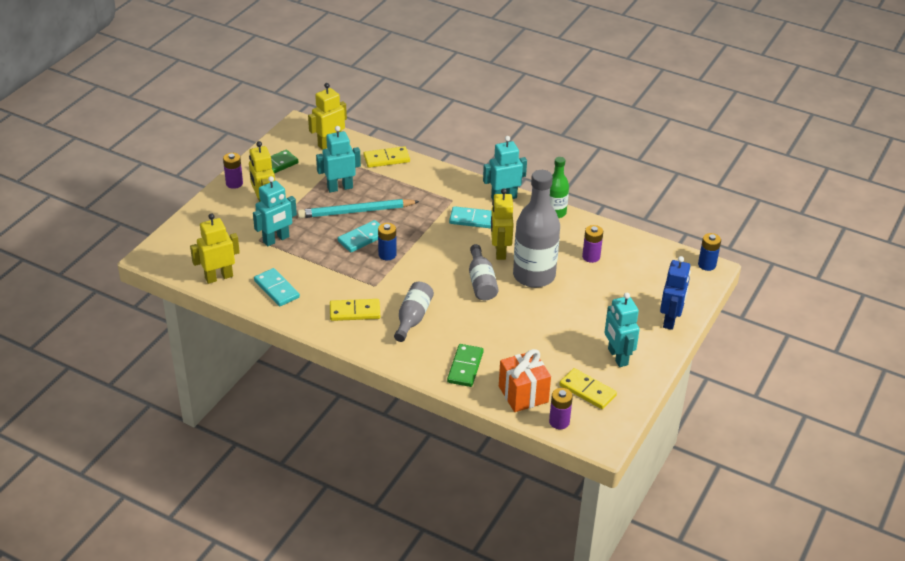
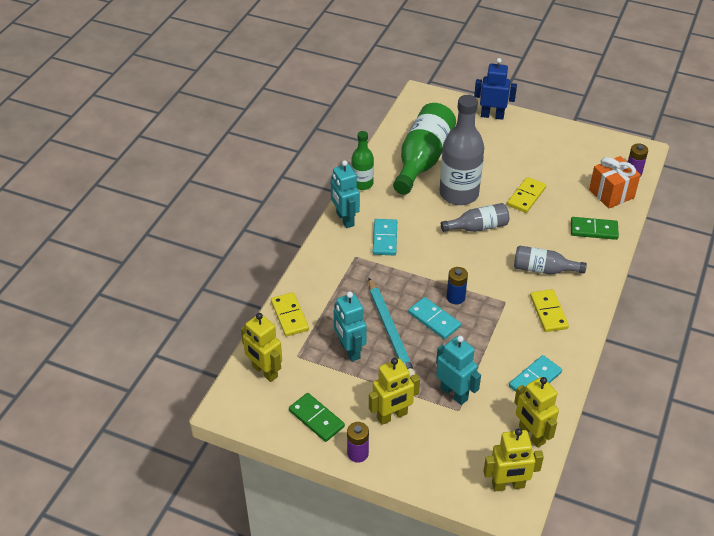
camera: 95 degrees left, 5 degrees up
(500, 251) = (430, 217): yellow robot -> yellow robot (508, 485)
(587, 390) = (592, 159): yellow domino -> yellow domino (526, 196)
(591, 257) = (422, 160): purple battery -> green bottle
(617, 357) = (547, 143): turquoise robot -> none
(707, 265) = (416, 95): blue battery -> none

